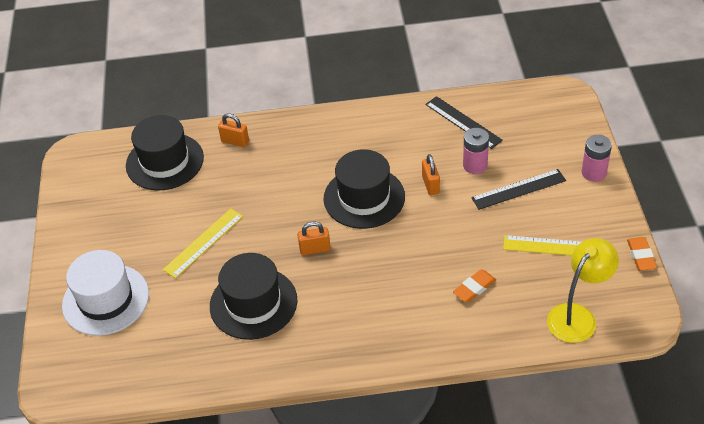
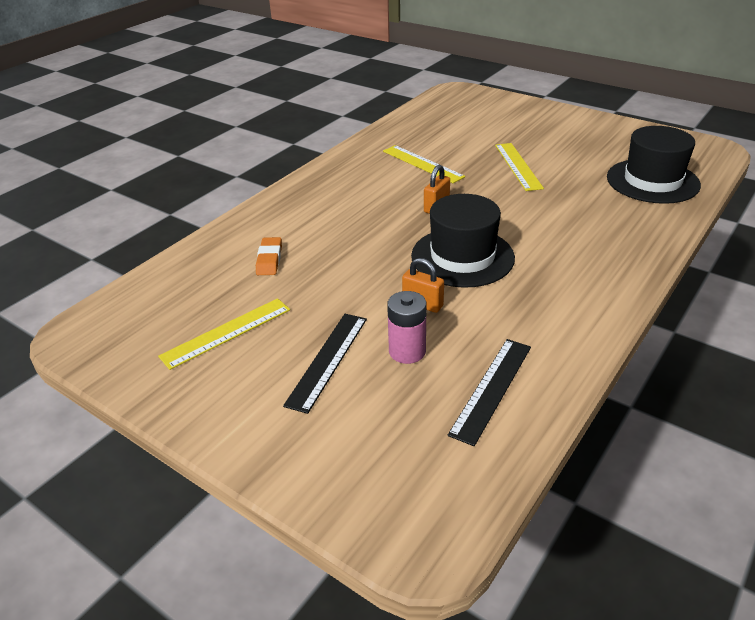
camera: 130 degrees right, 10 degrees down
(106, 300) = (511, 119): white hat -> none
(235, 141) = (643, 223): orange padlock -> none
(253, 303) = (422, 164): black hat -> yellow ruler
(463, 122) = (492, 389): black ruler -> black ruler turned 60 degrees counterclockwise
(577, 316) = (149, 295): yellow lamp -> none
(594, 173) = (257, 442): pink battery -> none
(641, 256) = (117, 383): orange eraser -> none

